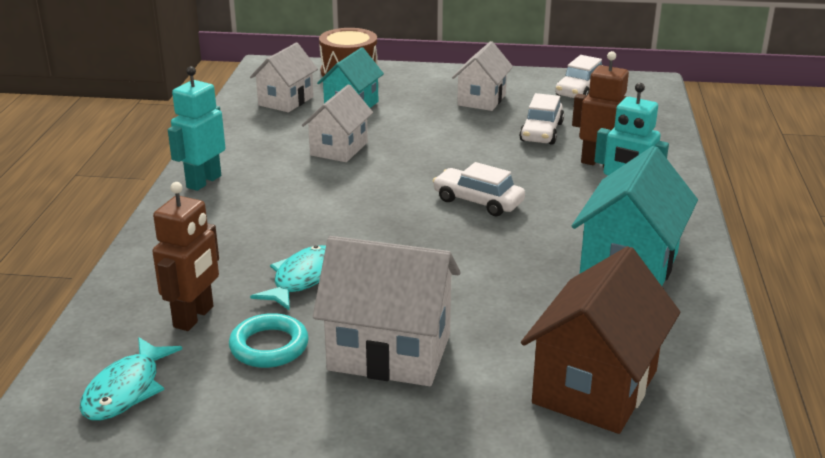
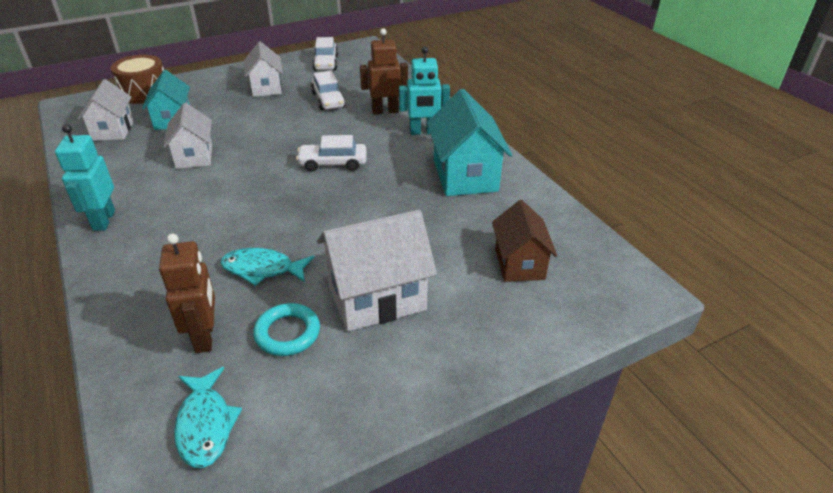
camera: 35 degrees left, 10 degrees up
(302, 279) = (262, 269): turquoise fish -> turquoise fish turned 75 degrees counterclockwise
(595, 387) = (519, 264): brown house -> brown house, size x0.65

